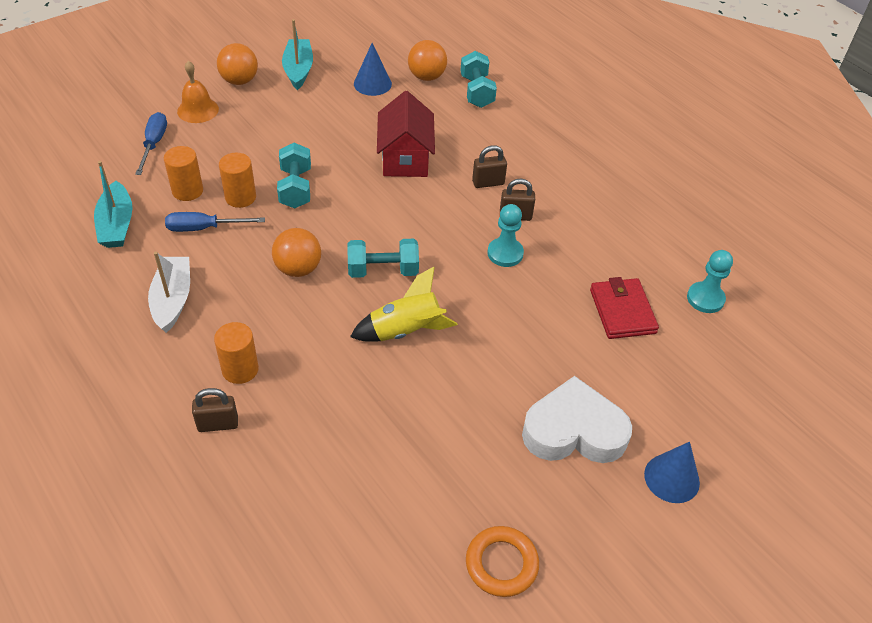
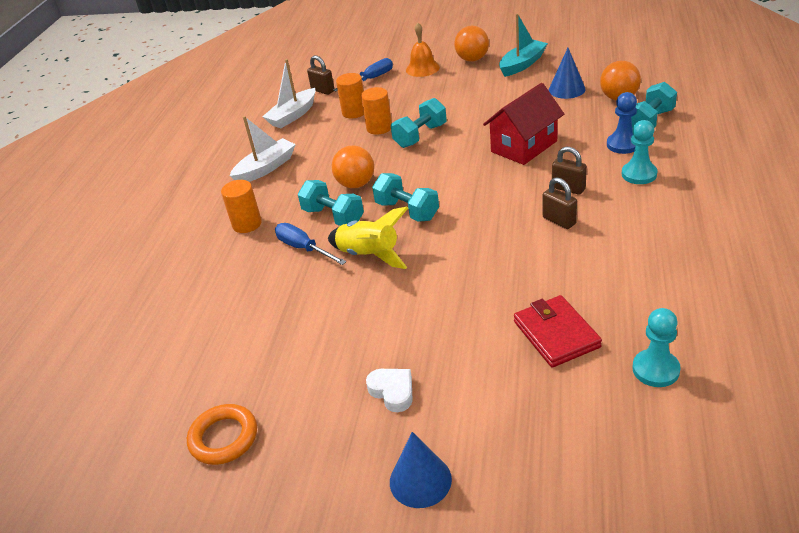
camera: 55 degrees right, 10 degrees down
(117, 224) = (293, 115): turquoise boat -> white boat
(204, 228) = (335, 137): blue screwdriver -> blue screwdriver (303, 248)
(218, 424) = (196, 247): brown padlock -> brown padlock (323, 90)
(321, 313) = (333, 217): none -> turquoise dumbbell
(481, 122) = (623, 144): none -> blue pawn
(505, 253) = (513, 242): turquoise pawn -> turquoise pawn (639, 174)
(574, 431) = (392, 392): white heart -> white heart, size x0.49
(622, 311) = (556, 334): red wallet -> red wallet turned 60 degrees counterclockwise

